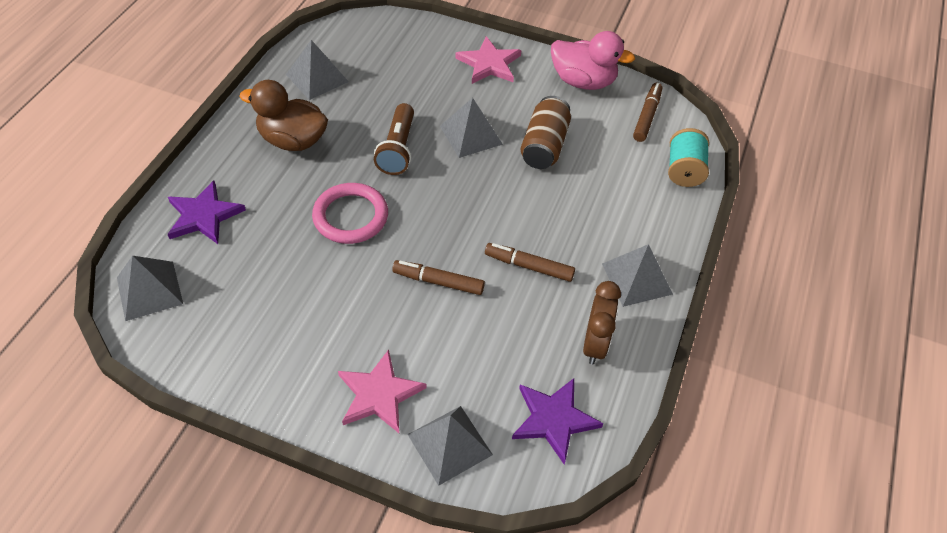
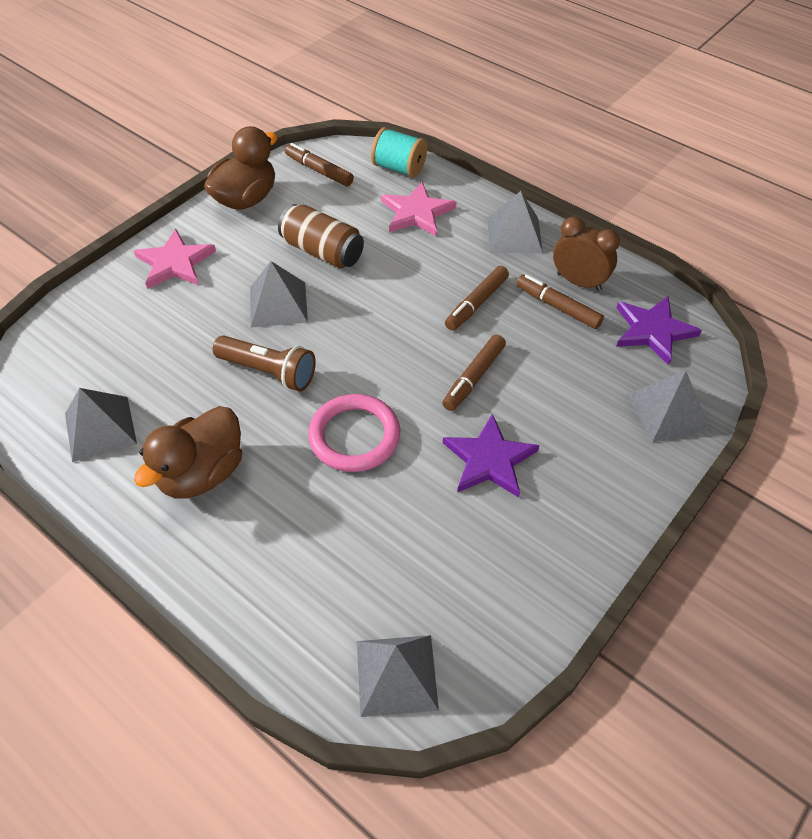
camera: 70 degrees left, 0 degrees up
(203, 215) = (290, 594): purple star -> purple star (489, 460)
(379, 394) = (602, 456): pink star -> pink star (417, 213)
(552, 331) = (558, 307): none -> brown marker
(583, 81) = (246, 199): pink duck -> brown duck

